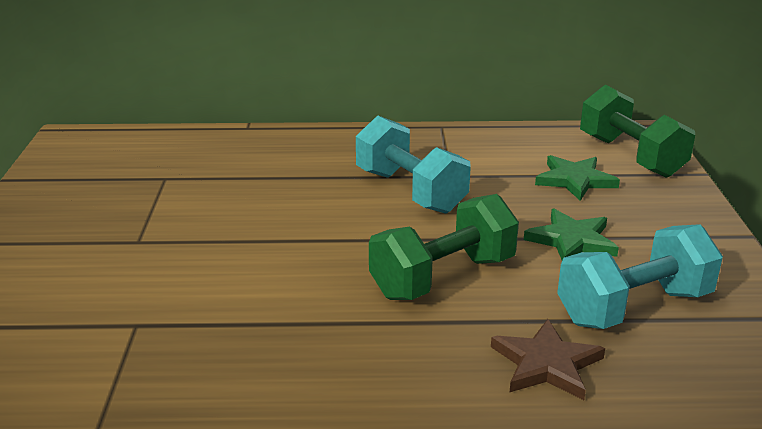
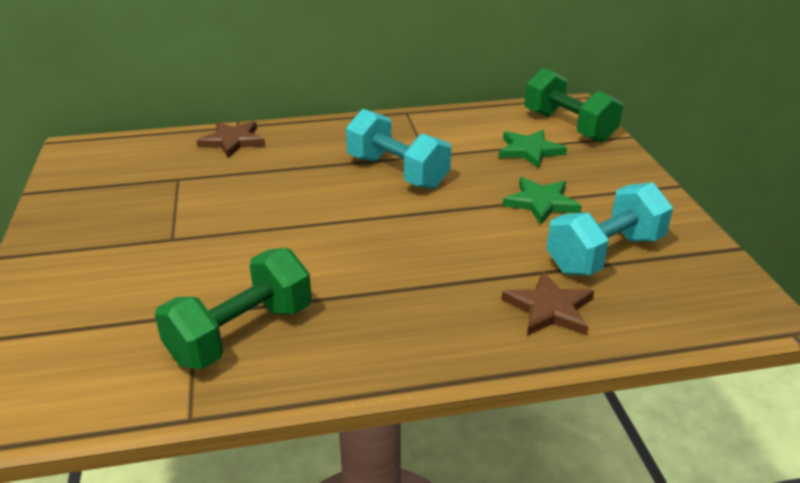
camera: 10 degrees left, 5 degrees up
(236, 143) = (233, 141): none -> brown star
(443, 277) = (446, 245): green dumbbell -> green dumbbell (241, 334)

